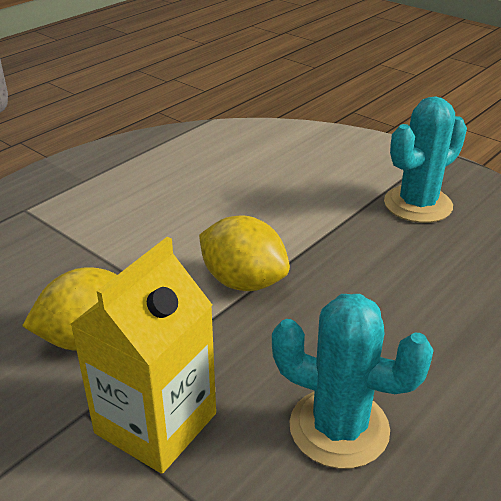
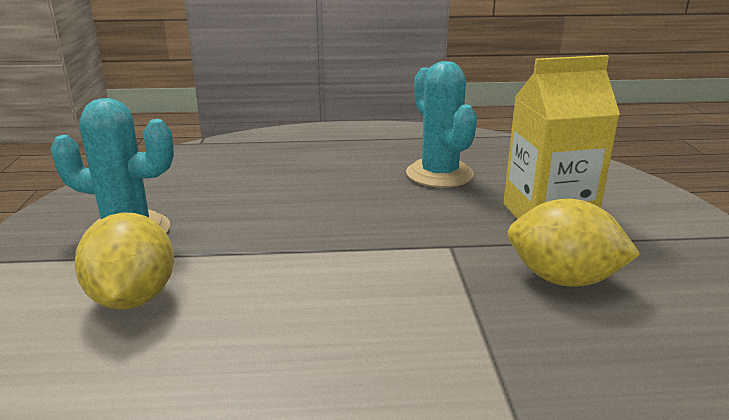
camera: 135 degrees left, 10 degrees down
(243, 281) = (379, 255): yellow lemon -> yellow lemon (133, 298)

